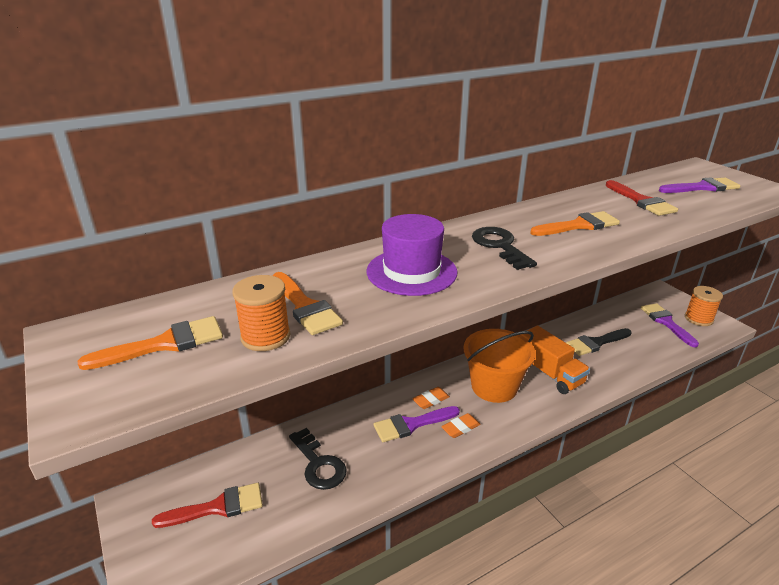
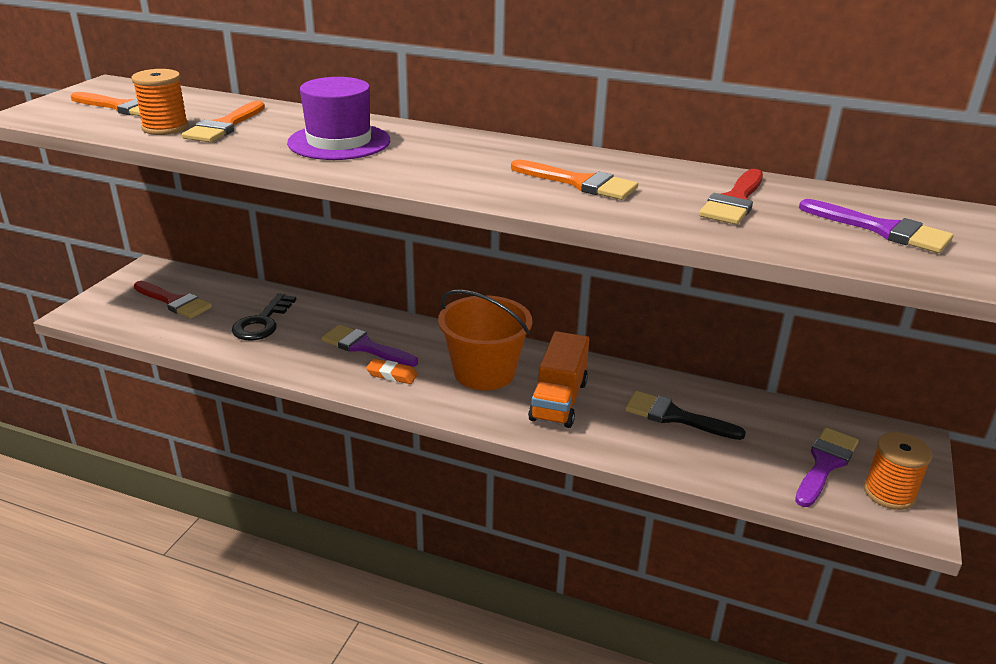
camera: 50 degrees right, 0 degrees up
(431, 400) = (414, 344): orange eraser -> none
(500, 246) = (455, 160): black key -> none

